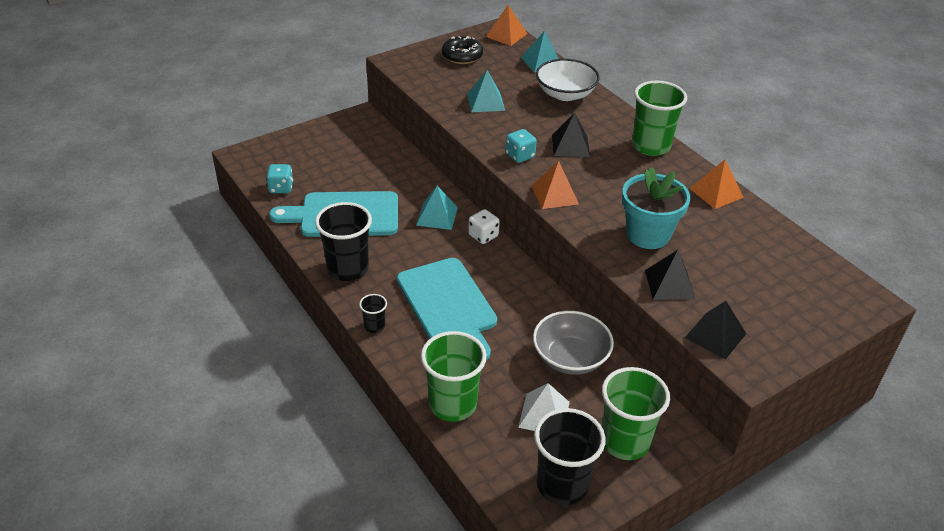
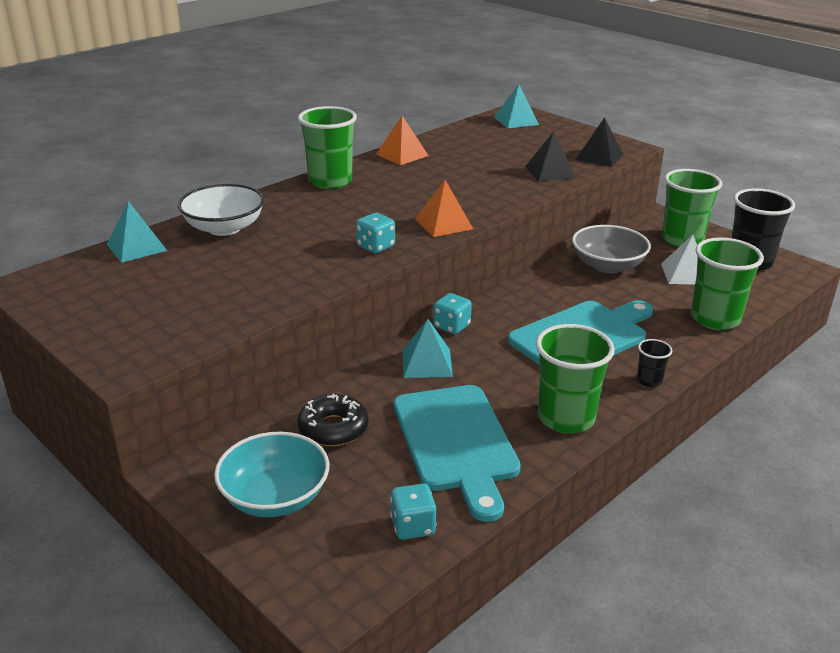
camera: 100 degrees left, 10 degrees down
(328, 145) = (275, 497): none -> turquoise bowl
(348, 269) = (566, 418): black cup -> green cup
(462, 56) = (113, 308): black donut -> black donut (333, 428)
(483, 236) = (451, 326): white dice -> turquoise dice
(485, 102) = (251, 277): turquoise pyramid -> turquoise pyramid (516, 120)
(506, 35) = (47, 278): orange pyramid -> none
(570, 145) = (343, 220): black pyramid -> none
(648, 234) = (485, 180): turquoise flower pot -> none

